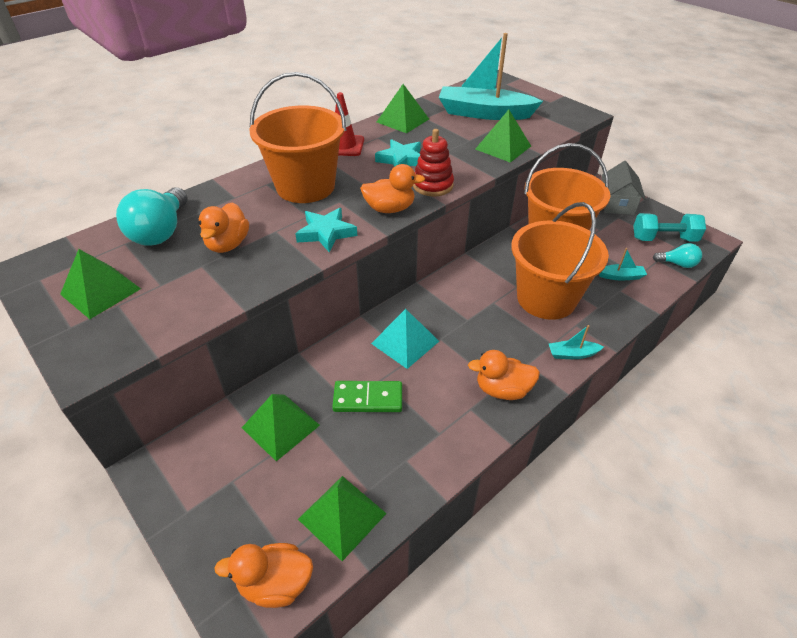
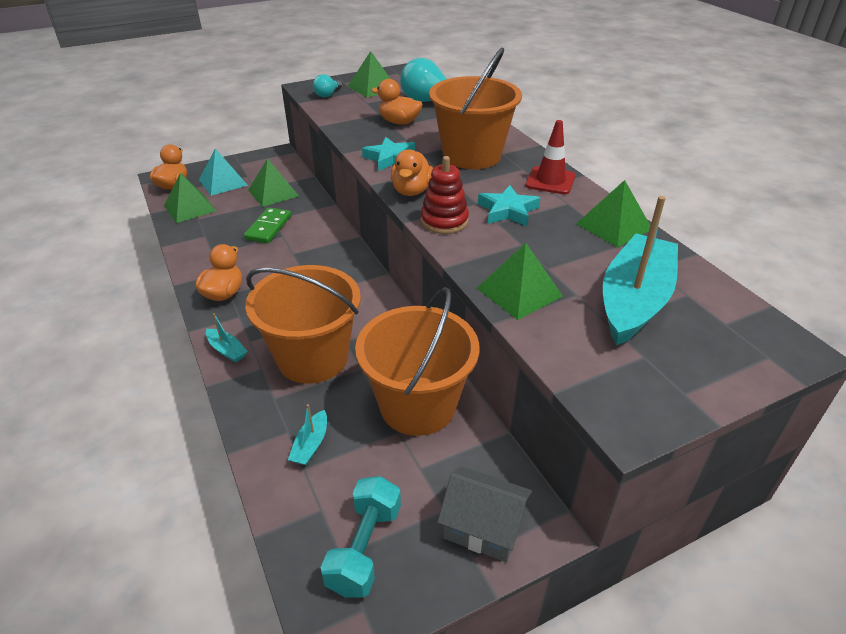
camera: 105 degrees right, 5 degrees down
(405, 342) = (313, 253): turquoise pyramid -> turquoise pyramid (223, 182)
(572, 354) = (227, 350): turquoise boat -> turquoise boat turned 120 degrees clockwise
(677, 264) = (300, 532): turquoise light bulb -> turquoise light bulb (327, 94)

